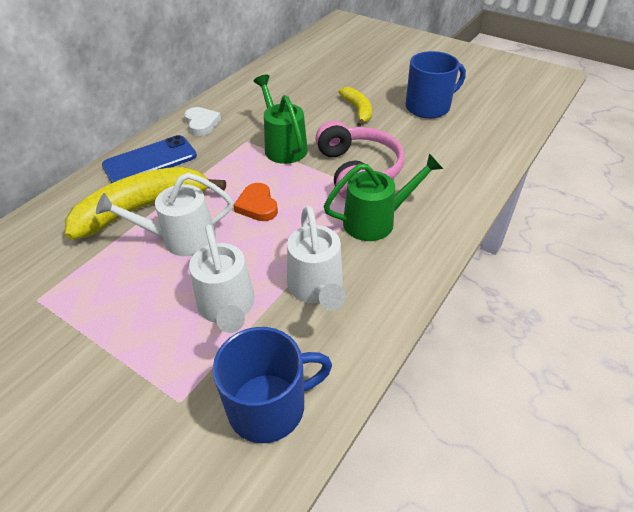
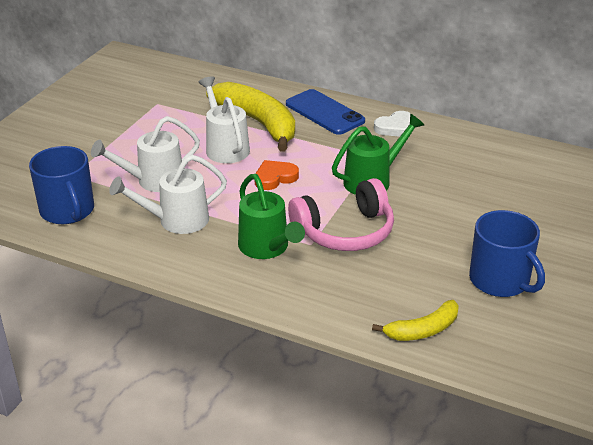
camera: 80 degrees right, 10 degrees down
(358, 110) = (465, 224): yellow banana -> yellow banana (423, 330)

